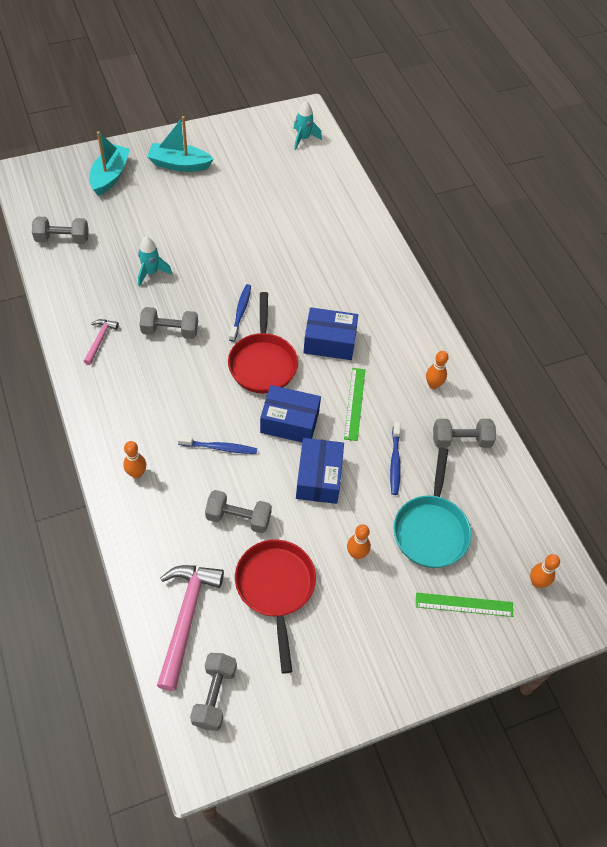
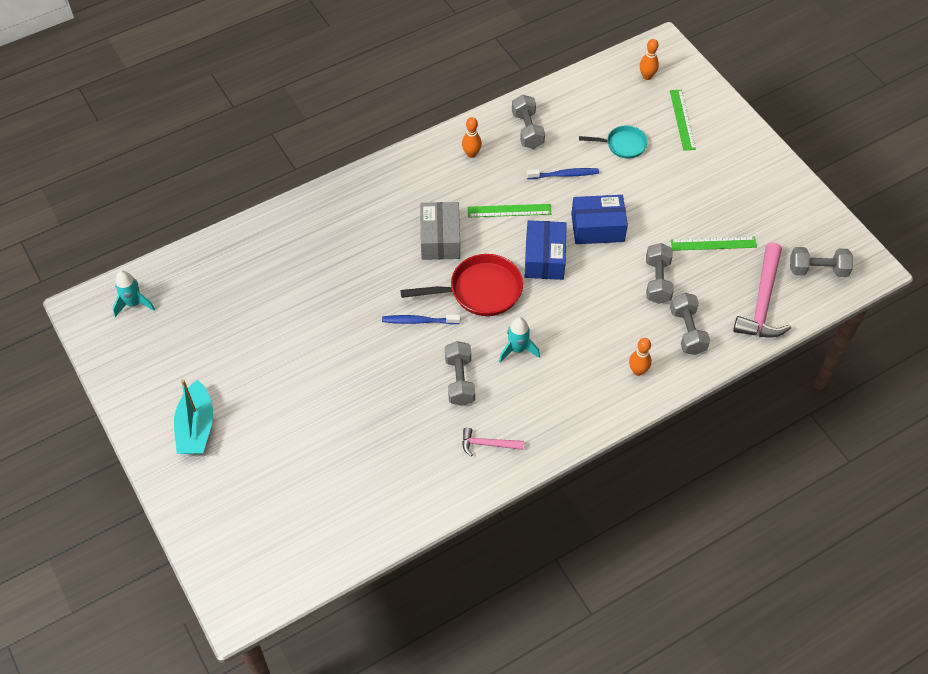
camera: 95 degrees left, 0 degrees up
(62, 239) = (346, 525): grey dumbbell -> grey dumbbell (687, 331)
(110, 176) = (227, 500): turquoise boat -> none
(151, 273) = (381, 417): turquoise rocket -> turquoise rocket (517, 349)
(186, 618) = (762, 302): pink hammer -> pink hammer turned 75 degrees counterclockwise
(219, 448) = (589, 309): blue toothbrush -> none
(275, 588) = (713, 243): red pan -> green ruler
(329, 342) = (440, 239): blue box -> grey box
(356, 554) = (662, 192): orange bowling pin -> none
(431, 529) = (623, 145): turquoise pan -> turquoise pan, size x0.60

